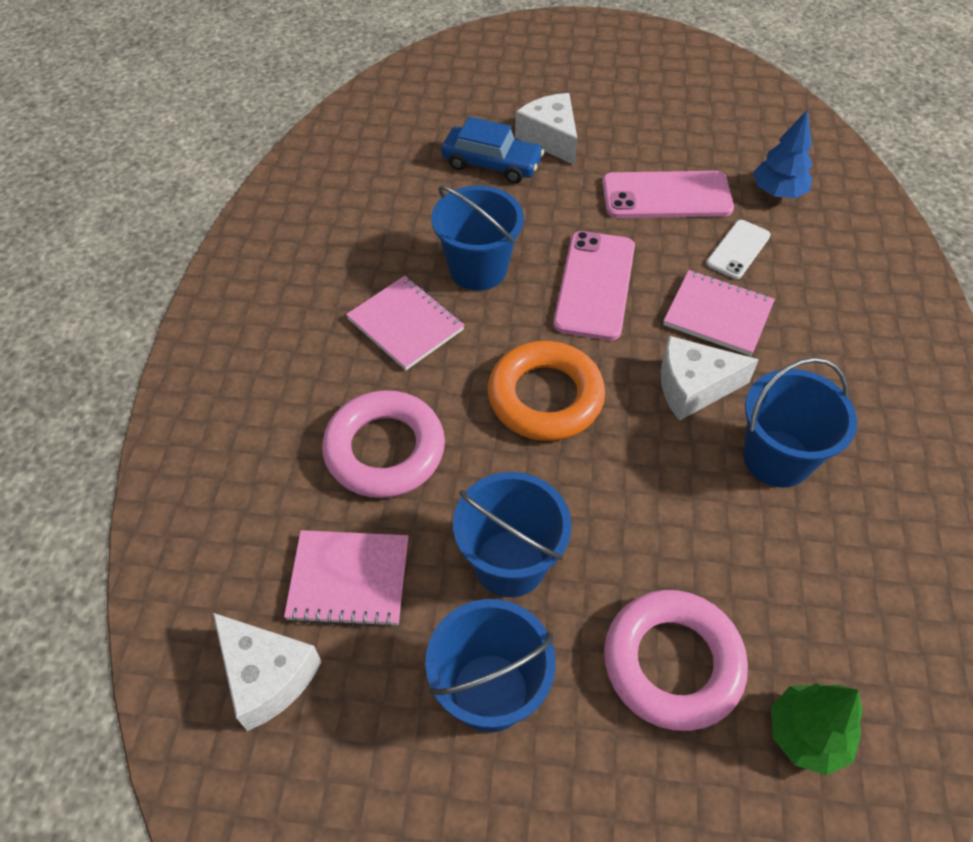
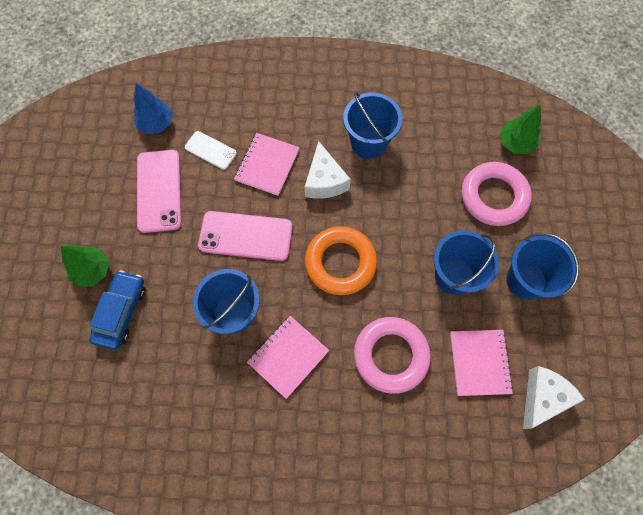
camera: 95 degrees left, 15 degrees up
(550, 138) = (92, 270): white cheese -> green tree

